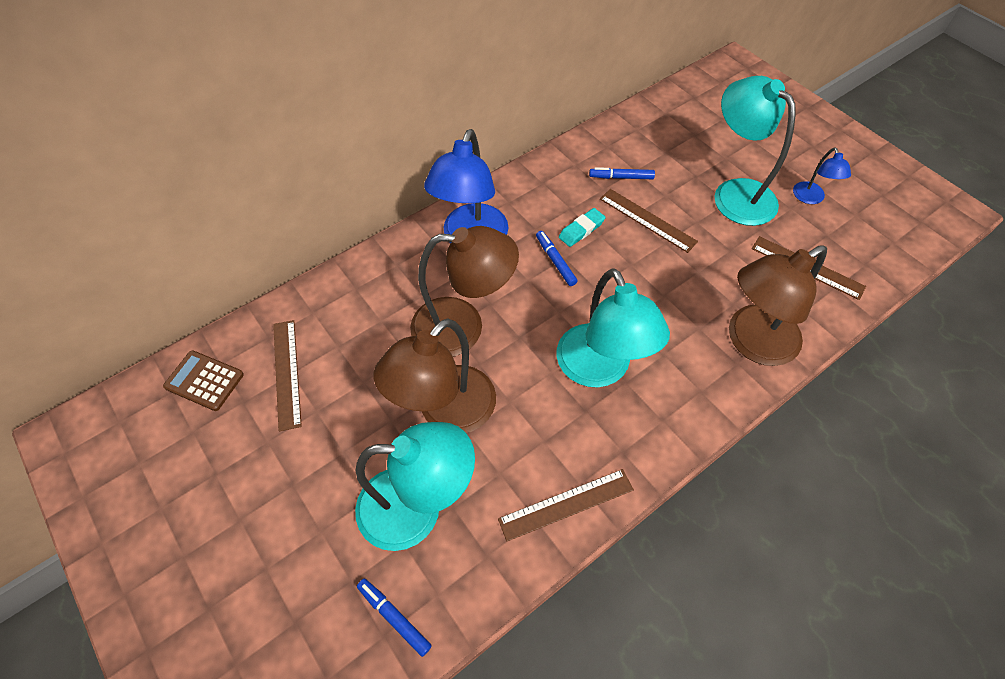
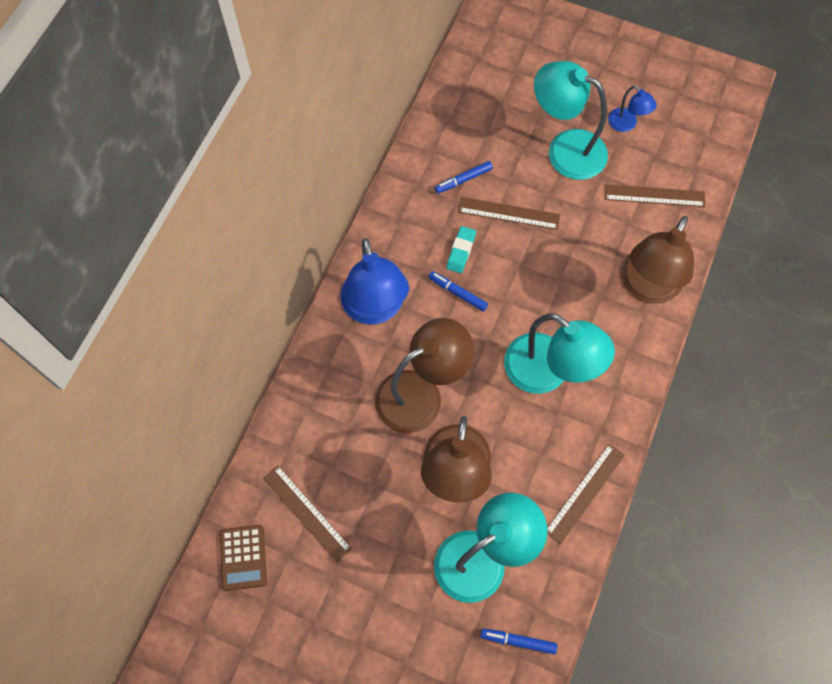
camera: 30 degrees left, 10 degrees up
(204, 381) = (243, 557): brown calculator -> brown calculator turned 90 degrees counterclockwise

